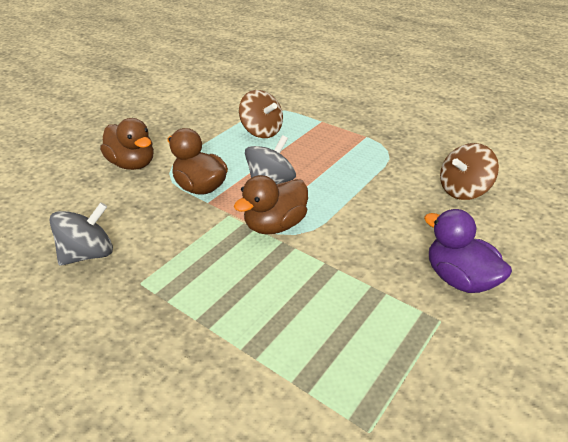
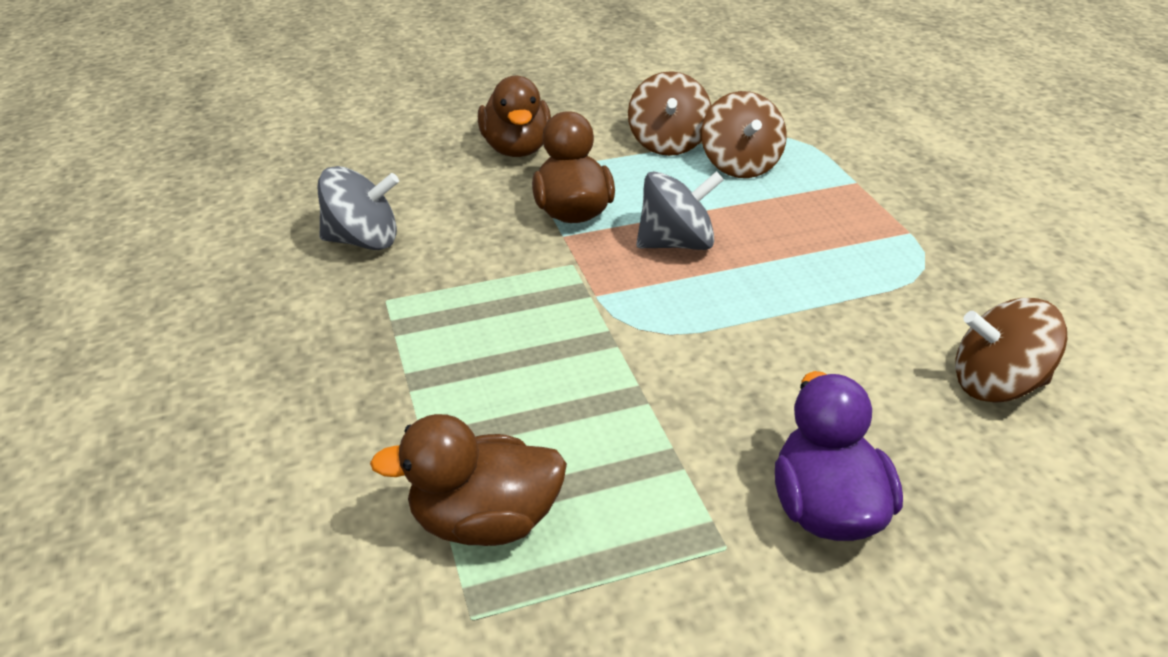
camera: 35 degrees right, 0 degrees up
(214, 132) = (667, 143): none -> brown spinning top
(275, 225) = (621, 304): brown duck -> brown duck (484, 521)

